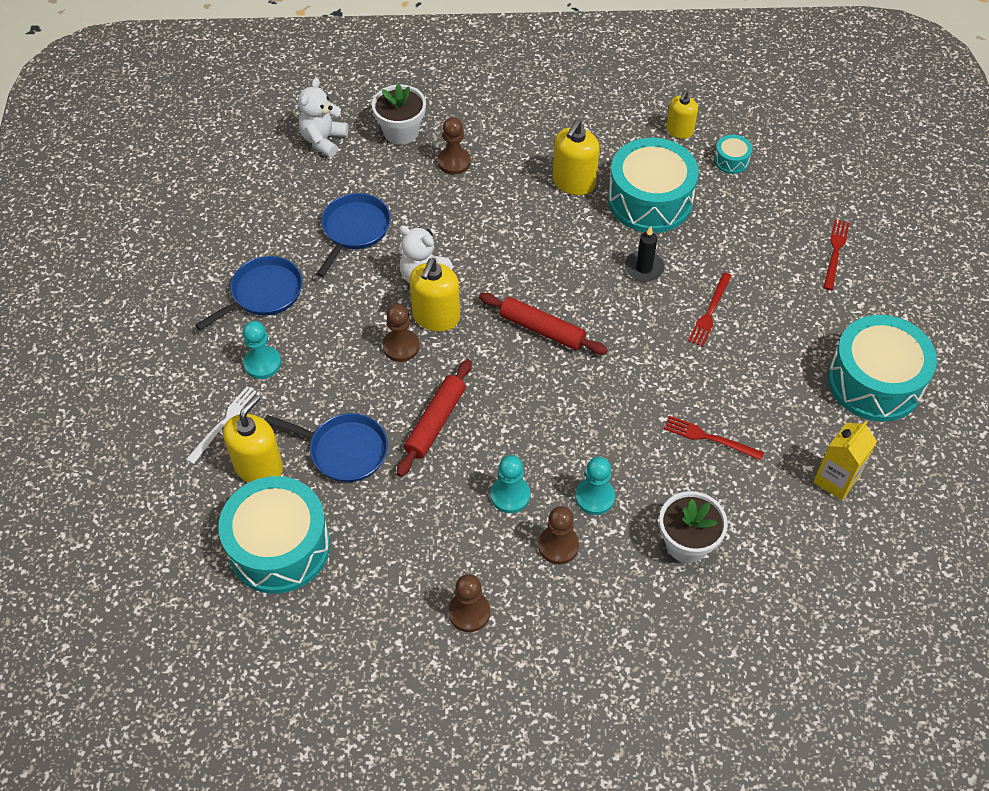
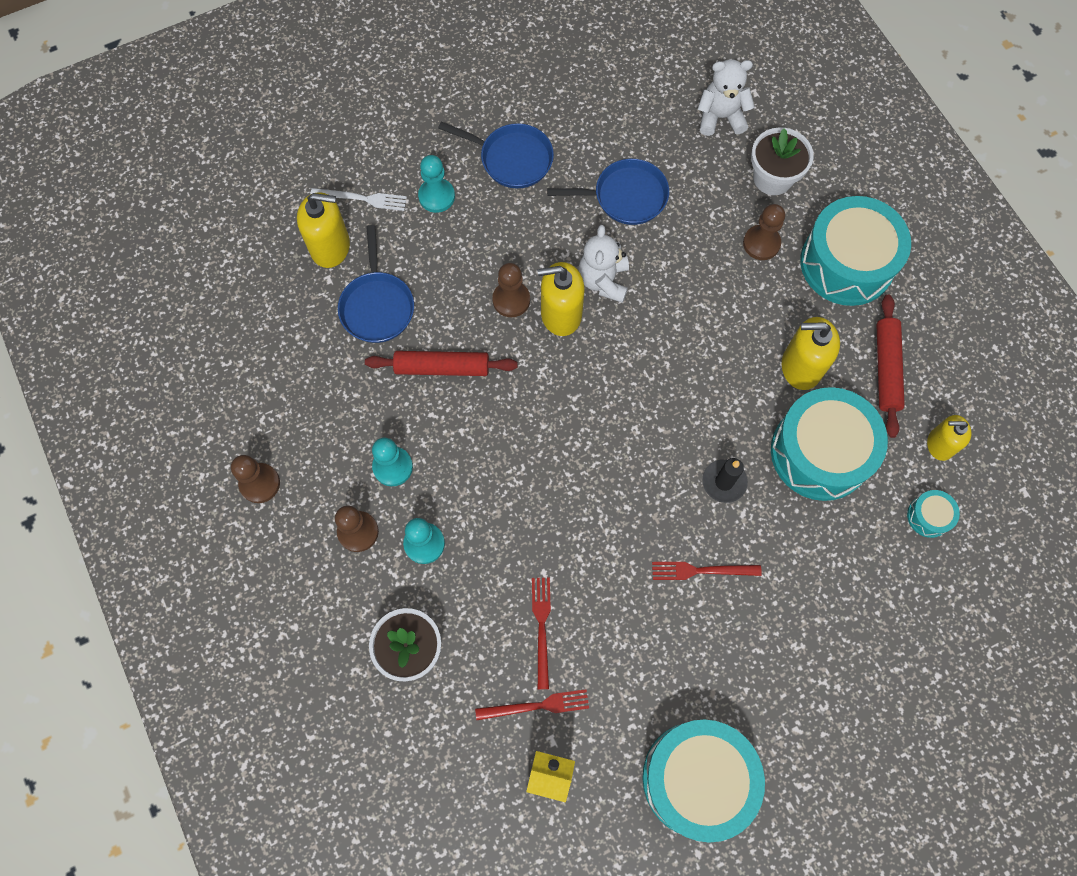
camera: 65 degrees right, 15 degrees up
(279, 546) = (260, 301): turquoise drum -> turquoise drum (846, 263)
(542, 329) = (594, 415): red rolling pin -> red rolling pin (886, 369)
(835, 252) = (858, 677): red fork -> red fork (536, 705)

